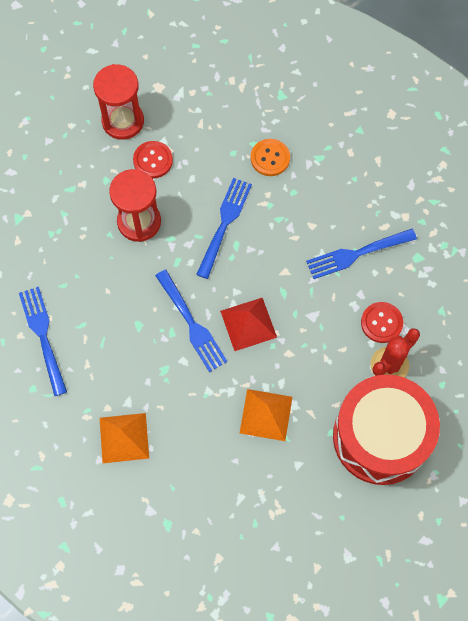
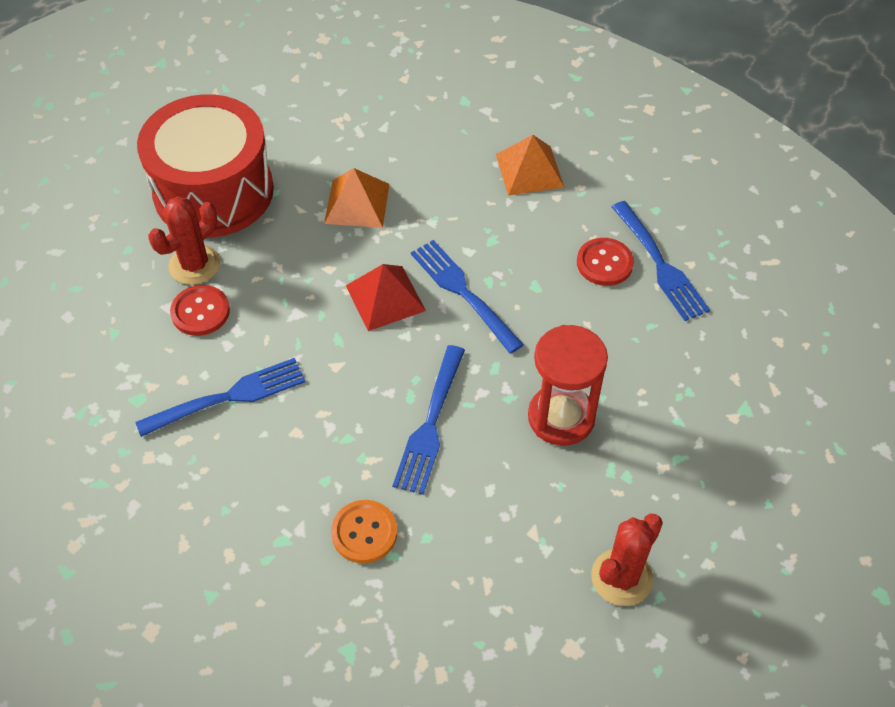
camera: 175 degrees right, 15 degrees down
(123, 121) = (621, 577): red hourglass -> red cactus
(153, 160) = (557, 513): red button -> red button (604, 263)

